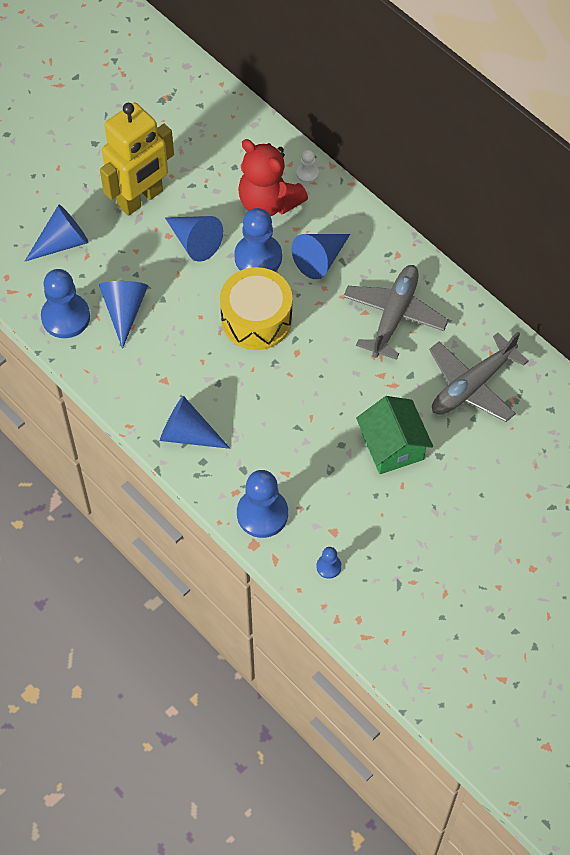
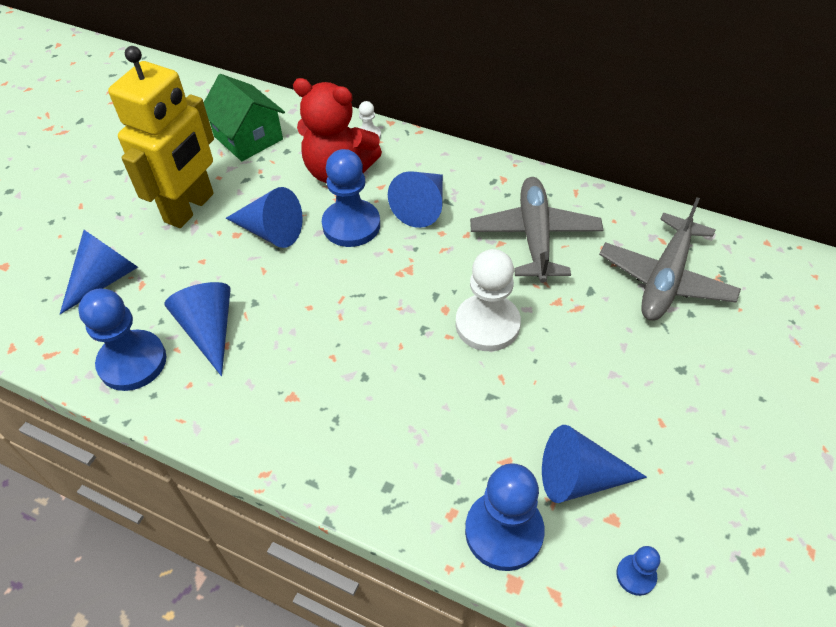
camera: 20 degrees left, 10 degrees down
(188, 434) = (351, 455): blue cone -> blue cone (579, 478)
(256, 319) = (379, 288): yellow drum -> none
(321, 375) = (487, 324): none -> white pawn
(392, 446) = (620, 378): green house -> green house (248, 138)

